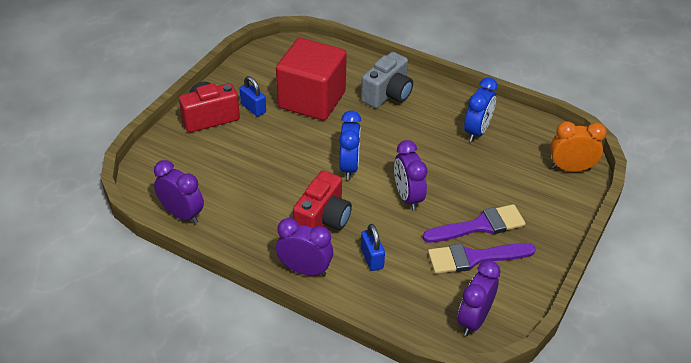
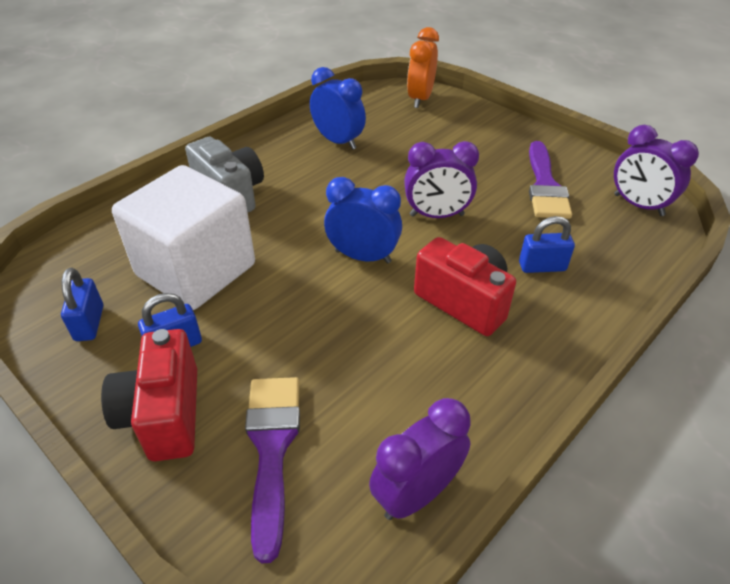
camera: 75 degrees left, 0 degrees up
(260, 74) = (89, 323): none -> blue padlock
(305, 270) = (561, 337): purple clock -> none
(312, 100) = (196, 270): red cube -> white cube
(479, 226) = (495, 172): purple brush -> purple brush (272, 448)

